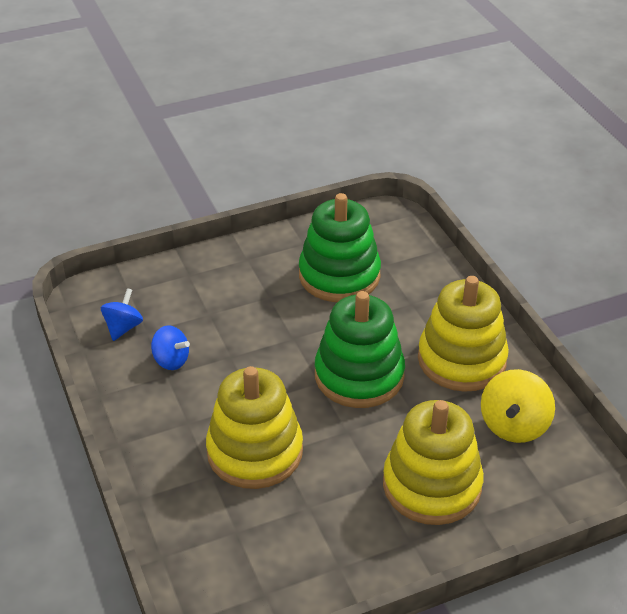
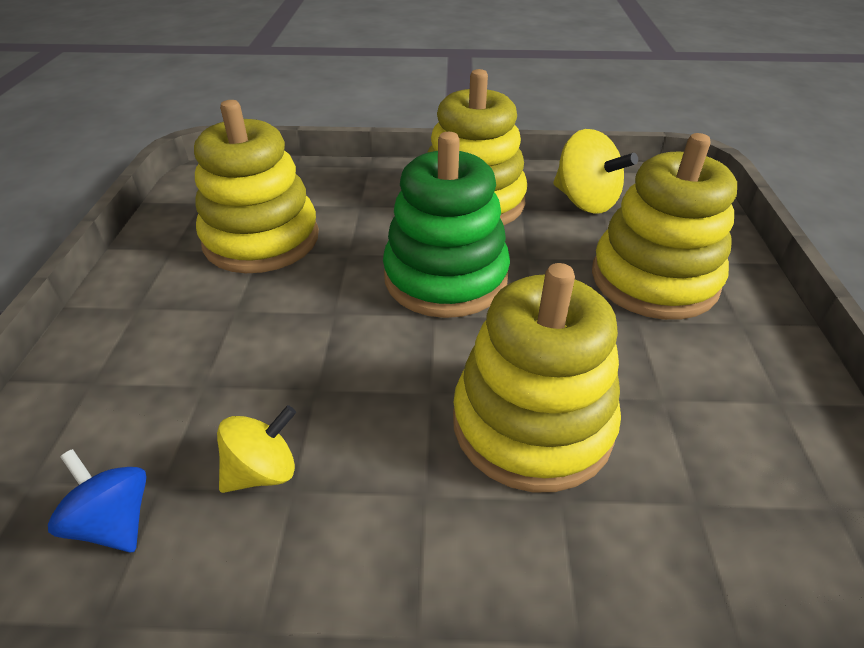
camera: 65 degrees left, 0 degrees up
(171, 360) = (263, 471): blue spinning top -> yellow spinning top
(339, 275) = (261, 239): green stacking toy -> yellow stacking toy

